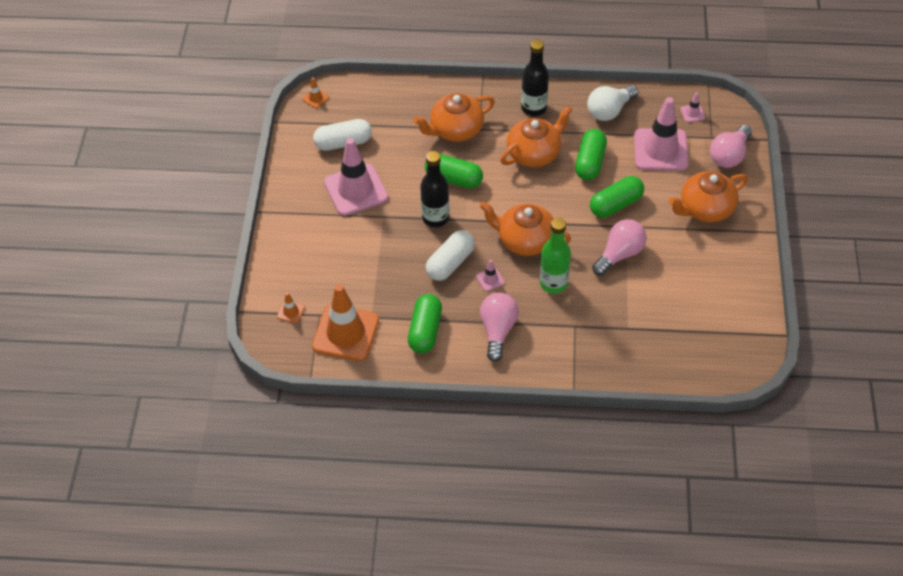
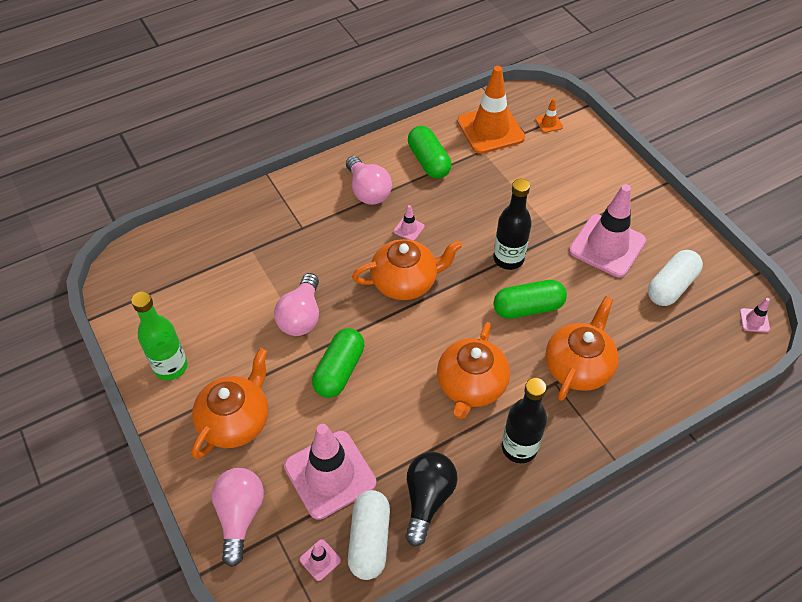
camera: 145 degrees right, 0 degrees up
(315, 98) = (754, 320): orange traffic cone -> pink traffic cone
(450, 263) = (457, 225): white capsule -> white capsule (369, 540)
(553, 283) = (348, 255): green bottle -> green bottle (171, 367)
(590, 162) = (402, 408): green capsule -> none
(609, 111) = (427, 499): white light bulb -> black light bulb

